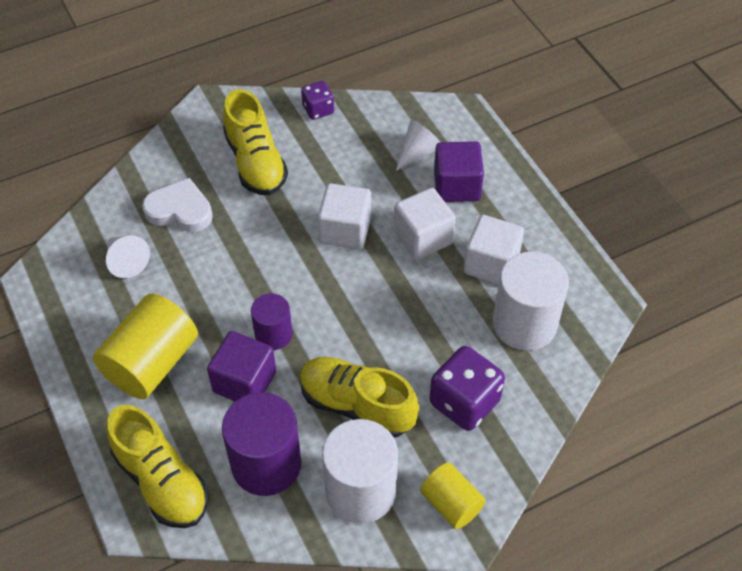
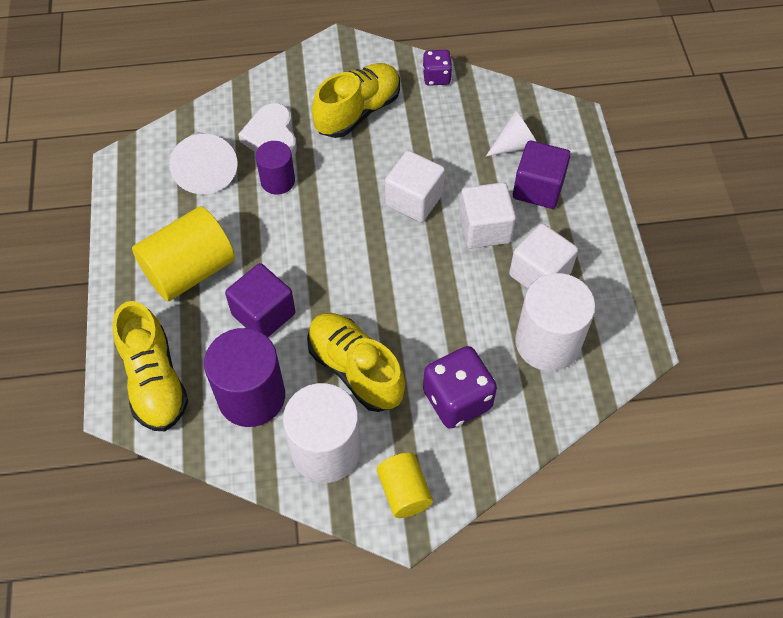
camera: 20 degrees right, 5 degrees up
(126, 261) = (205, 170): white cone -> white cone, size x1.51
(180, 210) = (271, 137): white heart -> white heart turned 135 degrees counterclockwise
(255, 163) = (358, 111): yellow shoe -> yellow shoe turned 135 degrees counterclockwise
(273, 334) = (307, 278): purple cylinder -> purple cylinder (277, 181)

